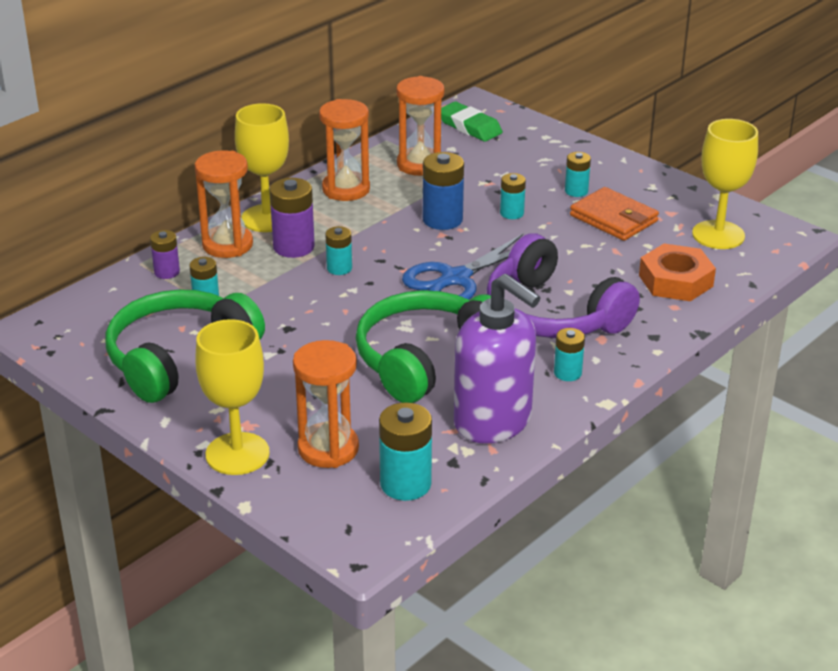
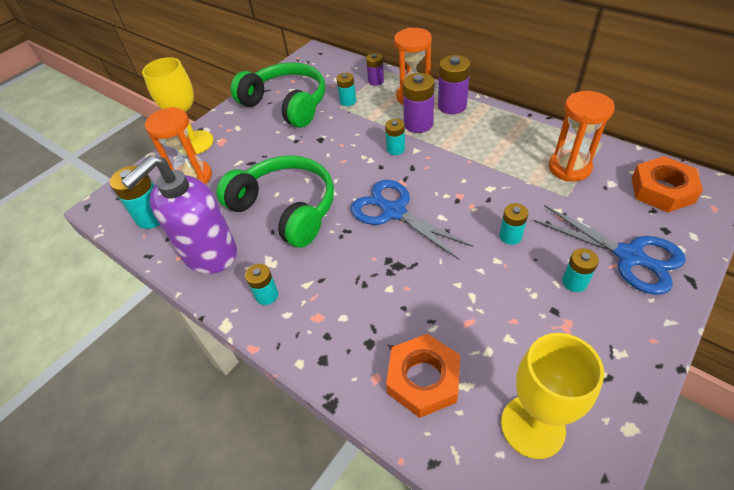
camera: 90 degrees right, 15 degrees up
(267, 218) = (452, 106): yellow goblet -> purple battery
(346, 189) = (508, 134): orange hourglass -> none
(442, 220) = (482, 193): blue battery -> none
(469, 126) = (662, 190): green eraser -> orange nut
(551, 160) = (630, 256): none -> blue scissors
(553, 313) = (351, 279): purple headphones -> none
(613, 218) = (531, 317): orange wallet -> none

